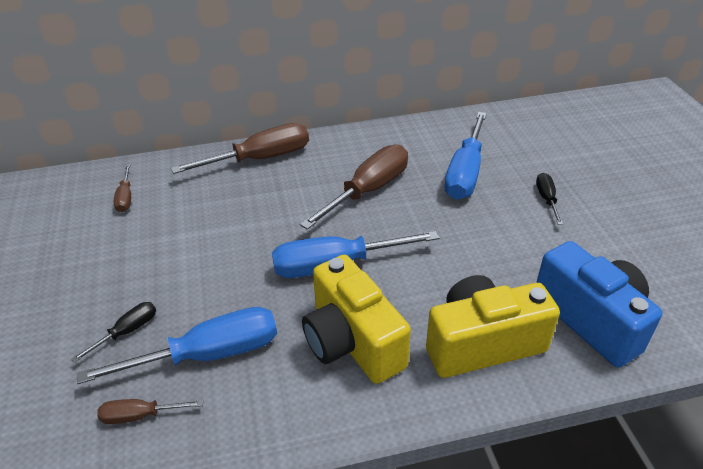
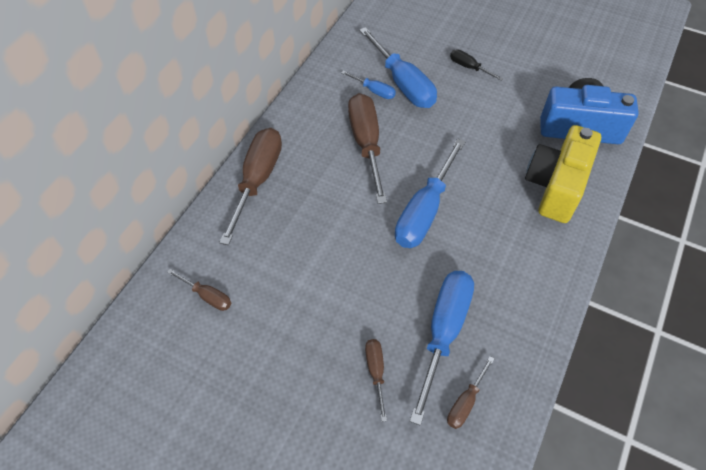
camera: 50 degrees left, 15 degrees up
(127, 332) = (376, 372): black screwdriver -> brown screwdriver
(352, 341) = (500, 247): yellow camera -> none
(432, 162) = (374, 91): none -> blue screwdriver

